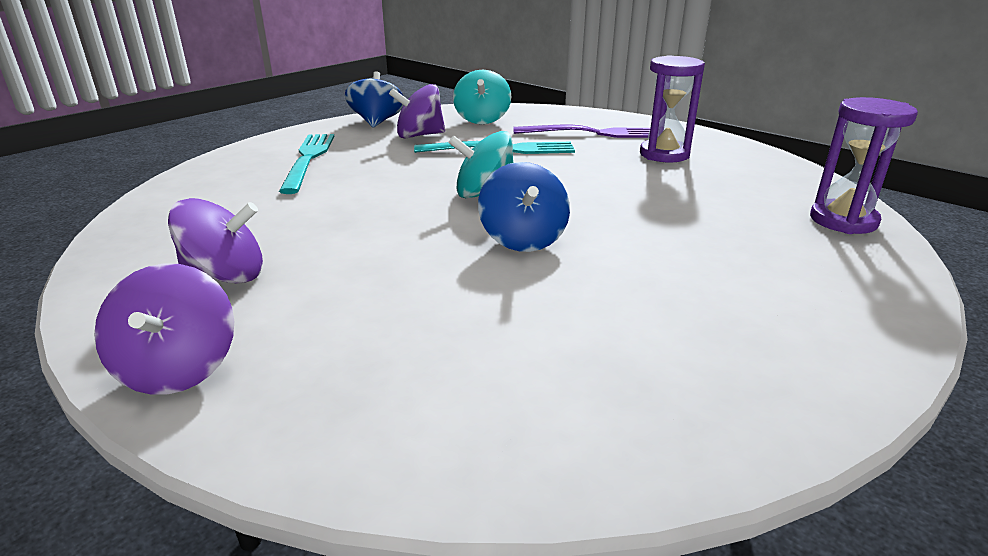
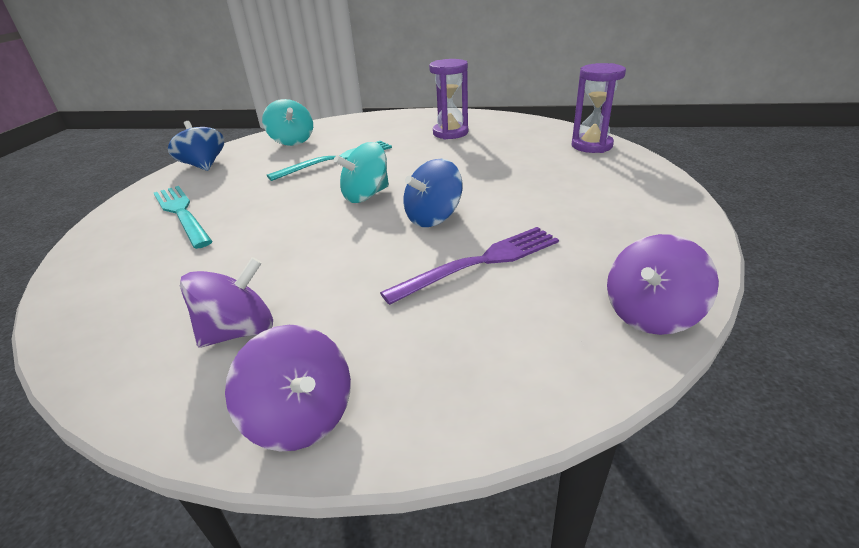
camera: 30 degrees left, 5 degrees up
(419, 135) = (257, 167): purple spinning top -> purple spinning top (651, 314)
(523, 239) = (433, 217): blue spinning top -> blue spinning top turned 90 degrees clockwise
(594, 133) = (387, 130): purple fork -> purple fork (480, 263)

